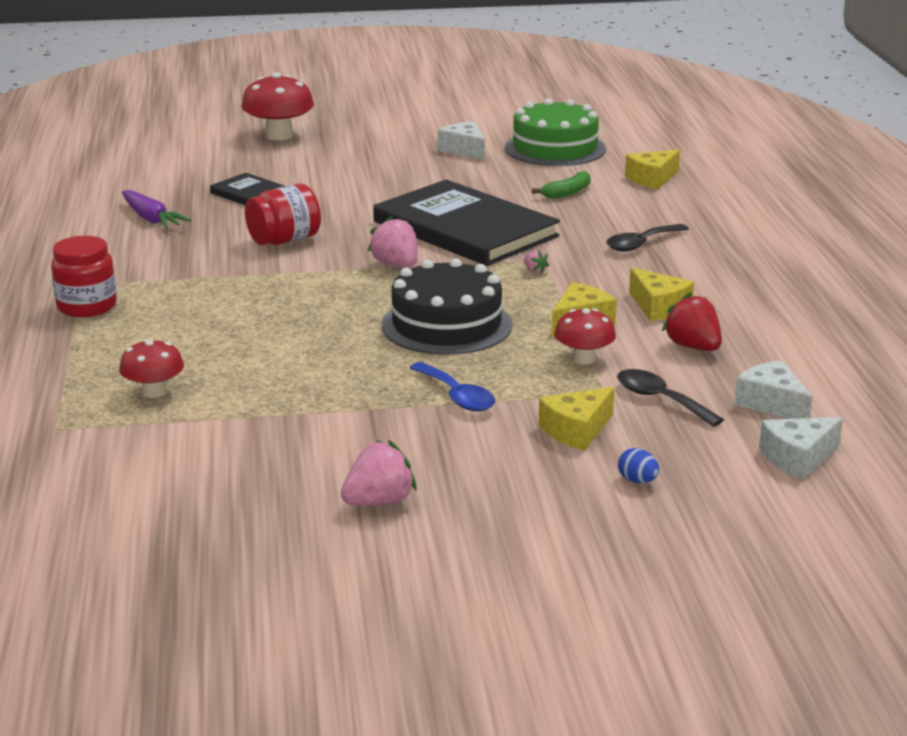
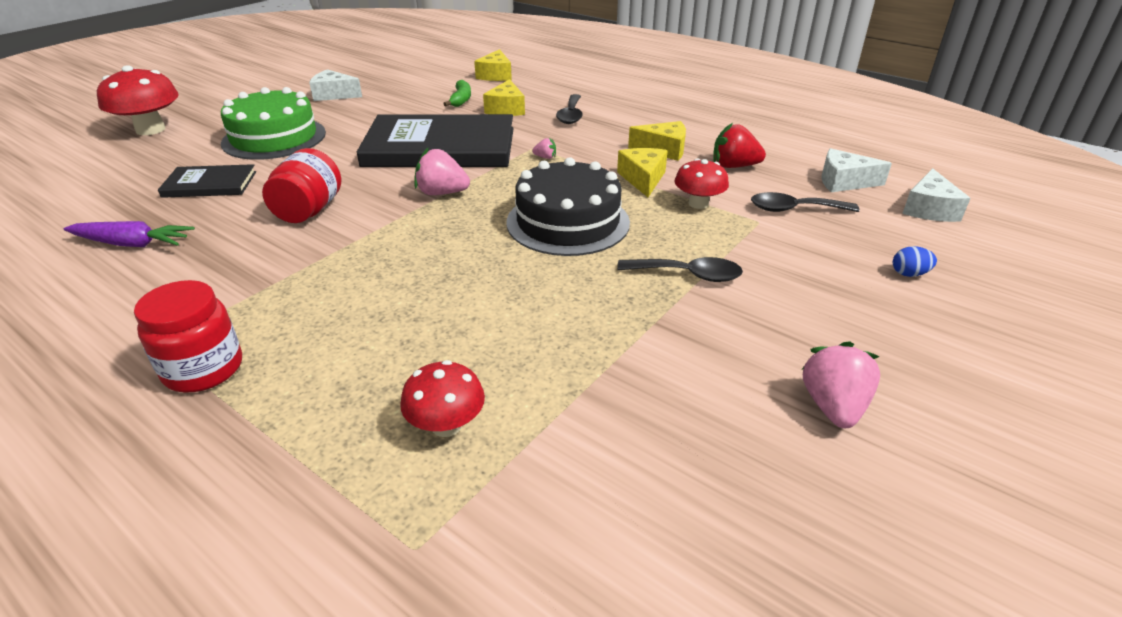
camera: 45 degrees left, 10 degrees up
(457, 396) = (688, 275): blue spoon -> black spoon
(555, 148) = (397, 75): green cake -> green cake (274, 138)
(576, 430) = (804, 258): yellow cheese -> yellow cheese (506, 109)

